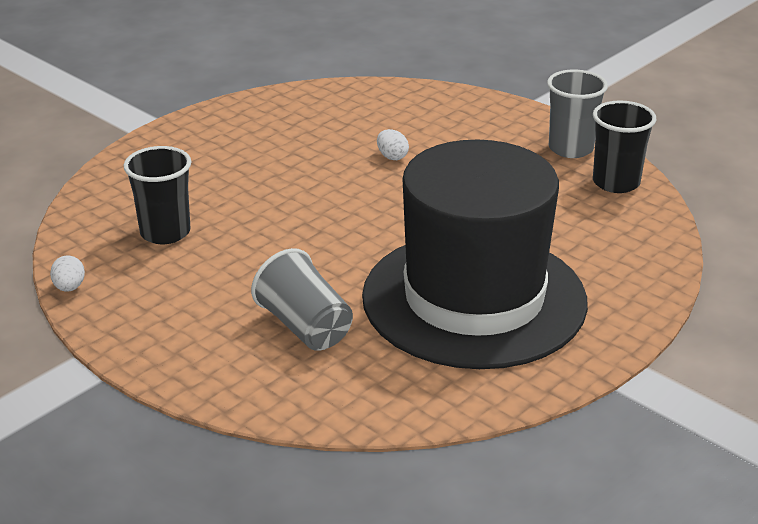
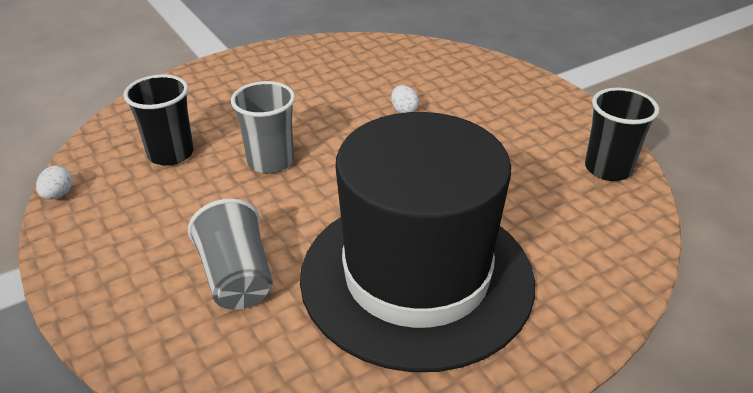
camera: 15 degrees right, 5 degrees up
(571, 148) = (574, 126): grey cup -> grey cup (270, 161)

